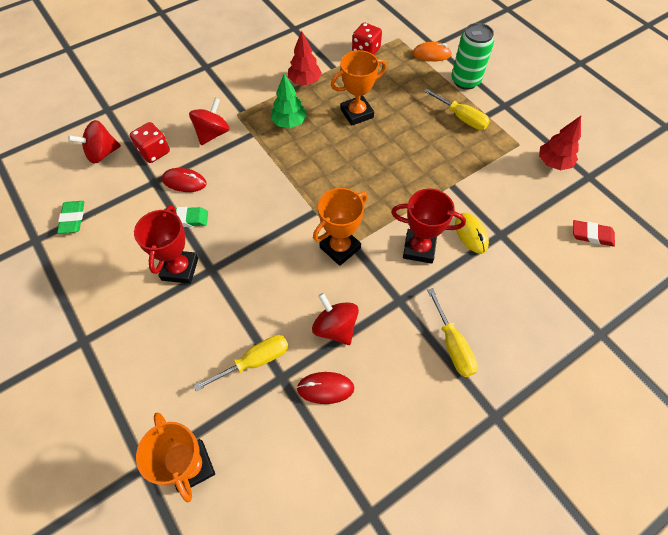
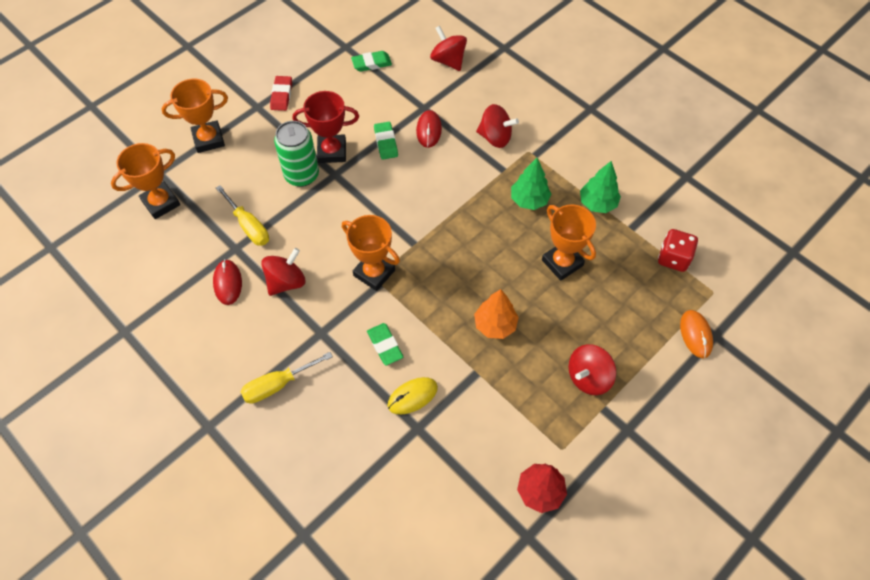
camera: 80 degrees right, 0 degrees up
(111, 402) = (208, 139): none -> orange trophy
(154, 152) = (459, 98): red dice -> none
(304, 81) = (597, 203): red tree -> green tree
(408, 166) = (495, 325): none -> orange tree
(419, 248) = (385, 345): red trophy -> green eraser
(461, 118) = (588, 377): yellow screwdriver -> red spinning top
(465, 81) = (657, 379): green can -> green can (302, 175)
(592, 235) = (434, 534): red eraser -> red eraser (281, 95)

